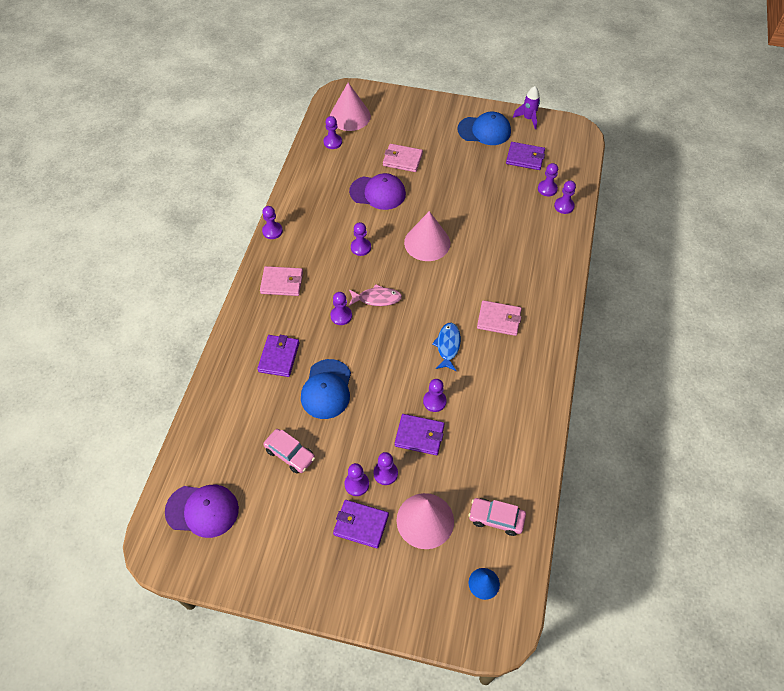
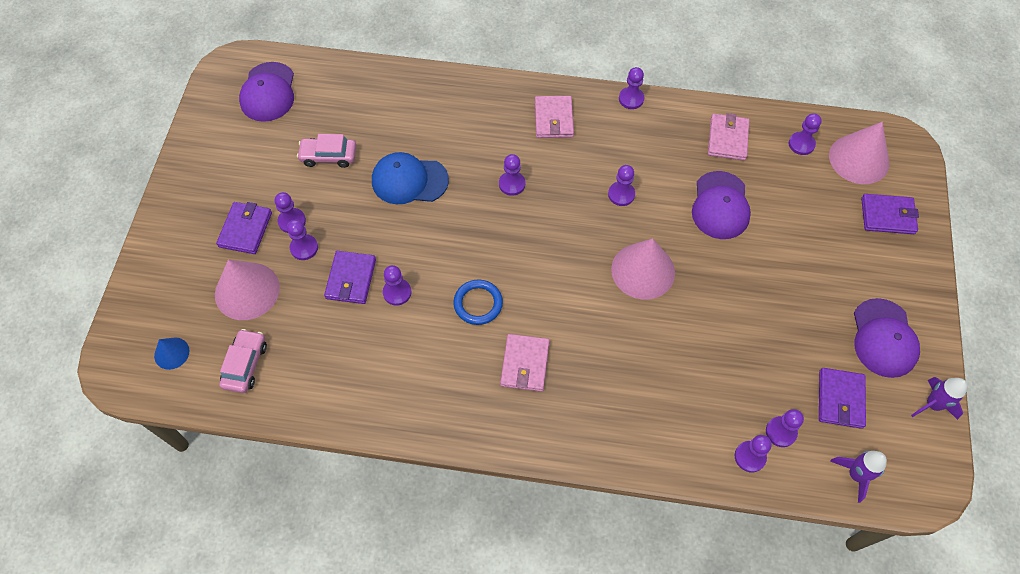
camera: 85 degrees right, 5 degrees up
(279, 357) = (449, 130): purple wallet -> purple wallet (887, 216)
(290, 454) = (328, 156): pink car -> pink car turned 60 degrees clockwise
(377, 298) = (542, 219): pink fish -> none
(402, 160) = (790, 231): pink wallet -> pink wallet (727, 139)
(448, 346) = (478, 303): blue fish -> blue ring
(484, 130) = (884, 338): blue cap -> purple cap
(573, 160) = (855, 475): none -> purple rocket

